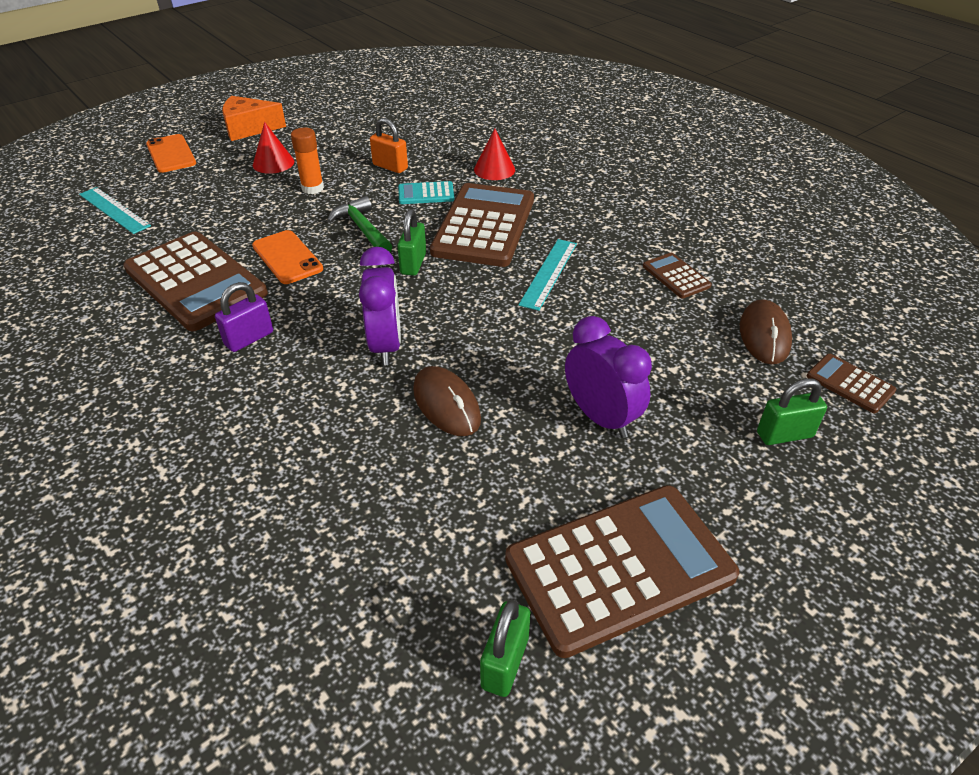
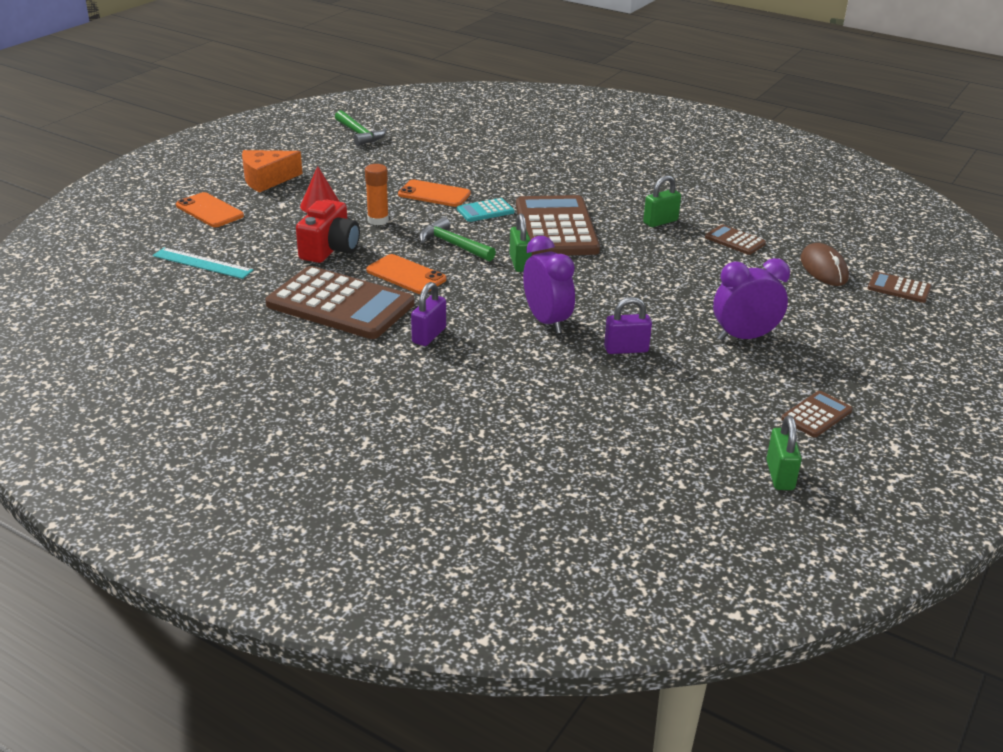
camera: 20 degrees left, 10 degrees down
(240, 214) = (330, 249): none -> red camera
(372, 92) = (359, 134): none -> green hammer
(390, 167) = (434, 194): orange padlock -> orange phone
(446, 404) = (626, 349): brown mouse -> purple padlock
(494, 169) = (529, 184): red cone -> none
(549, 273) = (636, 253): turquoise ruler -> none
(601, 417) = (744, 337): purple clock -> purple clock turned 45 degrees counterclockwise
(619, 567) = (816, 415): brown calculator -> brown calculator, size x0.45
(784, 434) = (874, 325): green padlock -> green padlock (660, 222)

